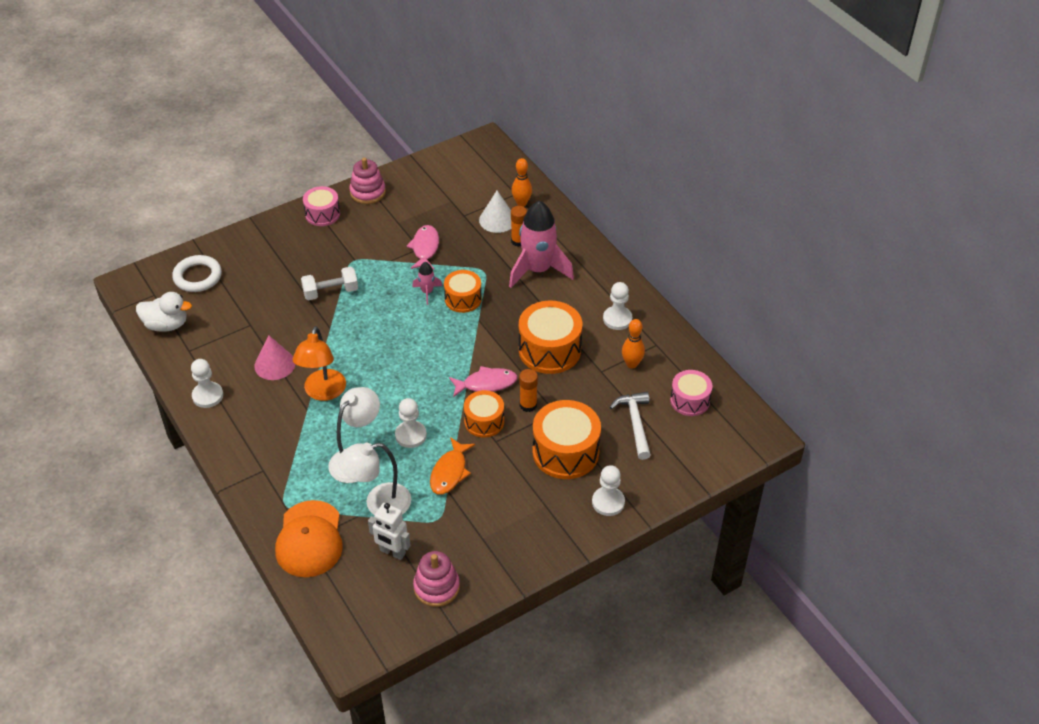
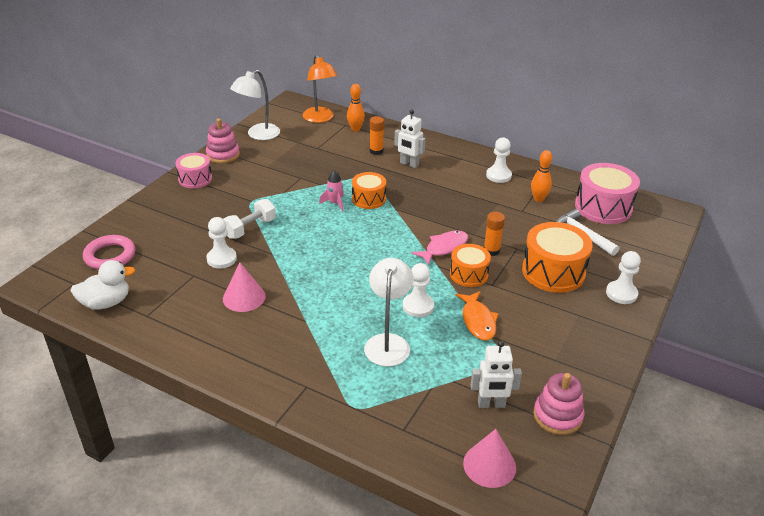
camera: 30 degrees left, 10 degrees down
(197, 277) = (110, 256): white ring -> pink ring
(207, 396) = (197, 345): white pawn -> white pawn (221, 259)
(309, 539) = (405, 427): orange cap -> none
(323, 392) = (309, 303): orange lamp -> orange lamp (320, 118)
(346, 600) = (489, 465): none -> pink cone
(378, 503) = (441, 370): white lamp -> white lamp (258, 135)
(425, 248) = (305, 176): pink fish -> none
(497, 220) = (347, 143): white cone -> none
(538, 270) = (409, 164): pink rocket -> white robot
(549, 350) = (470, 210): orange drum -> none
(690, 400) = (603, 207): pink drum -> pink drum, size x1.64

